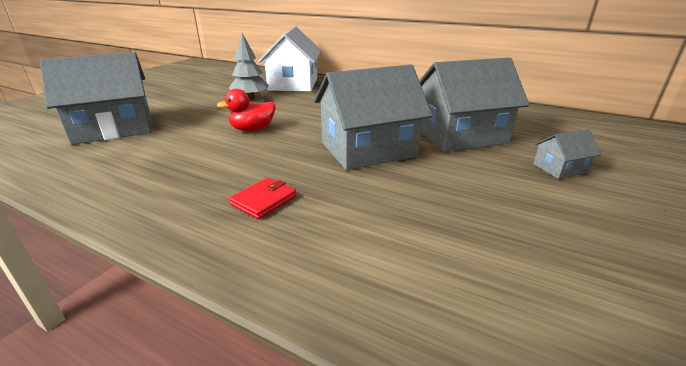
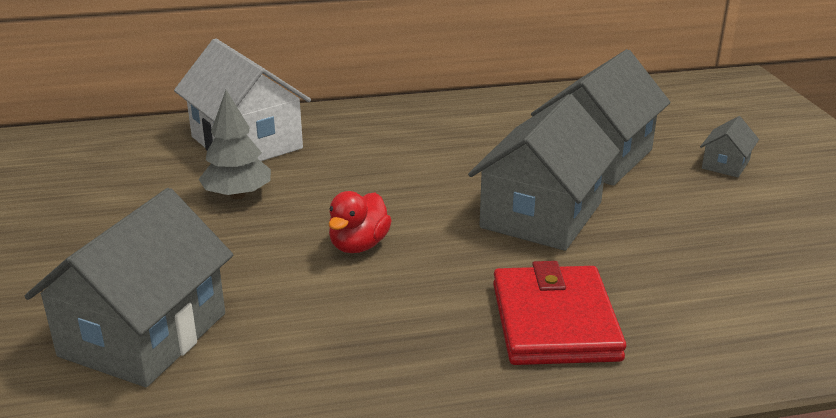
camera: 40 degrees left, 0 degrees up
(263, 200) = (554, 321): red wallet -> red wallet, size x2.03

